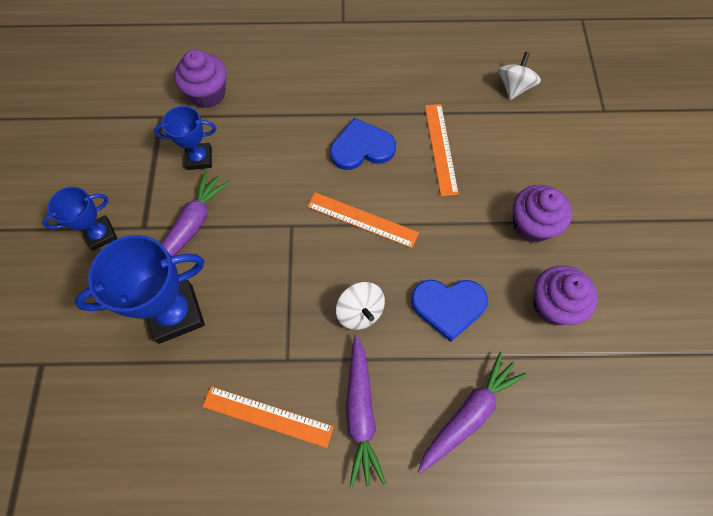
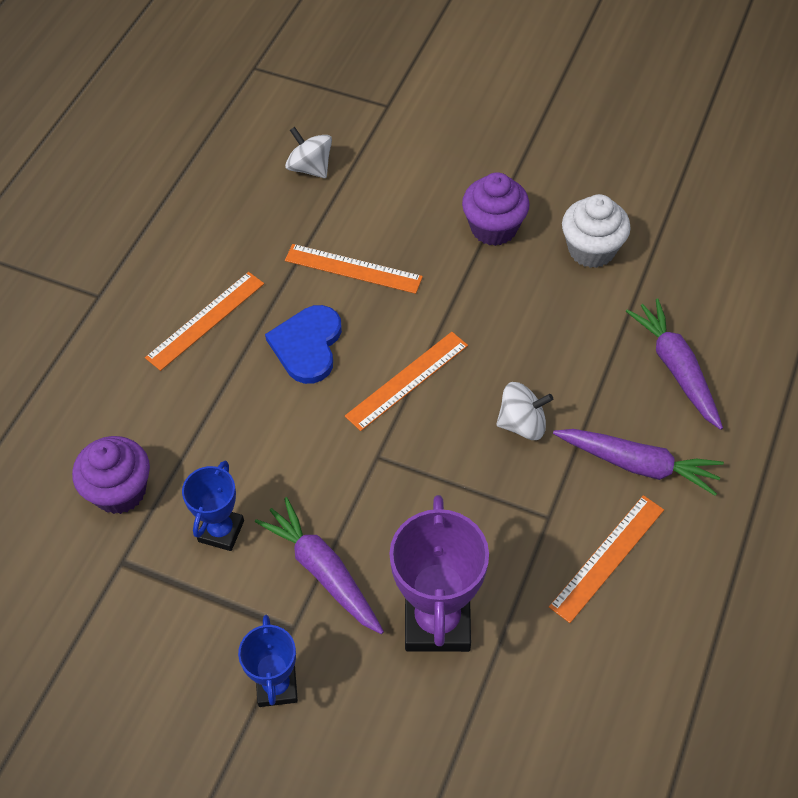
camera: 65 degrees left, 10 degrees down
(175, 313) = (437, 621): blue trophy -> purple trophy
(353, 83) = (206, 320): none -> orange ruler
(448, 306) = (552, 339): blue heart -> none
(553, 305) = (591, 250): purple cupcake -> white cupcake

